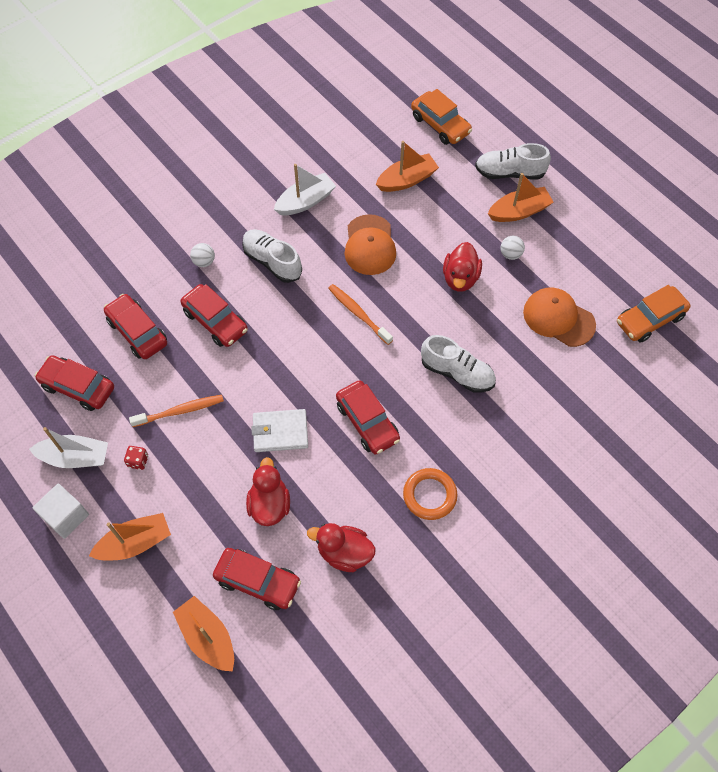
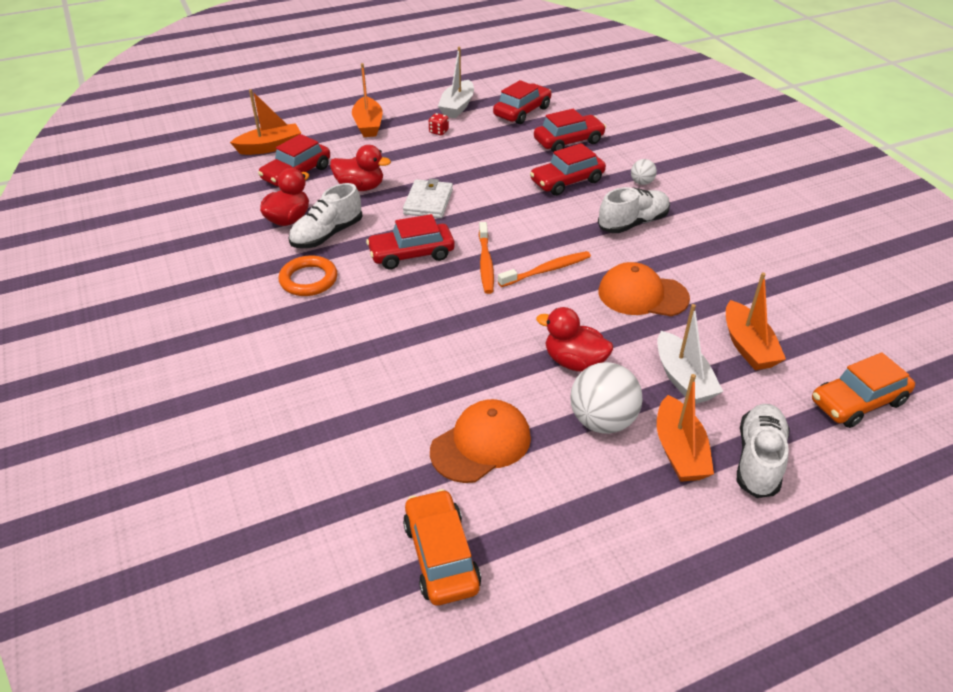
camera: 105 degrees right, 20 degrees down
(66, 516) = (409, 100): white cube -> none
(180, 411) = (476, 154): orange toothbrush -> orange toothbrush (485, 263)
(305, 201) = (717, 257): white boat -> white boat (683, 379)
(457, 373) = (440, 329): white shoe -> white shoe (327, 235)
(510, 254) = (602, 421): white ball -> white ball, size x1.98

